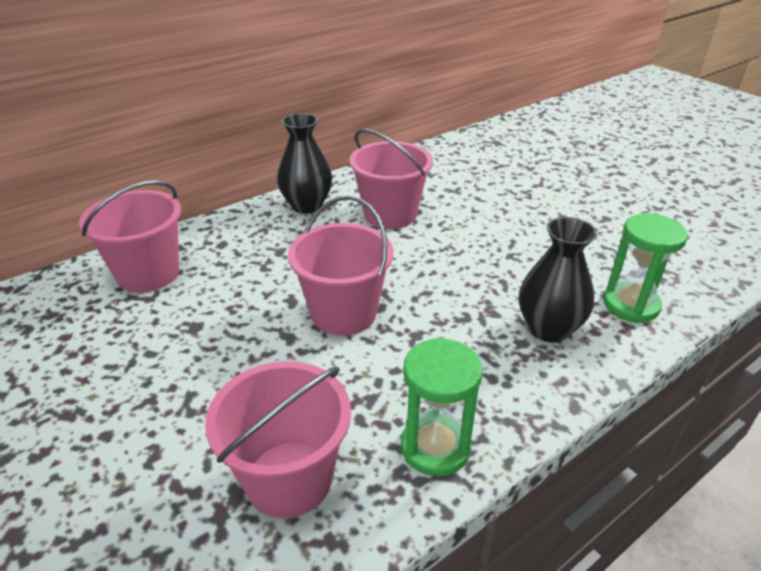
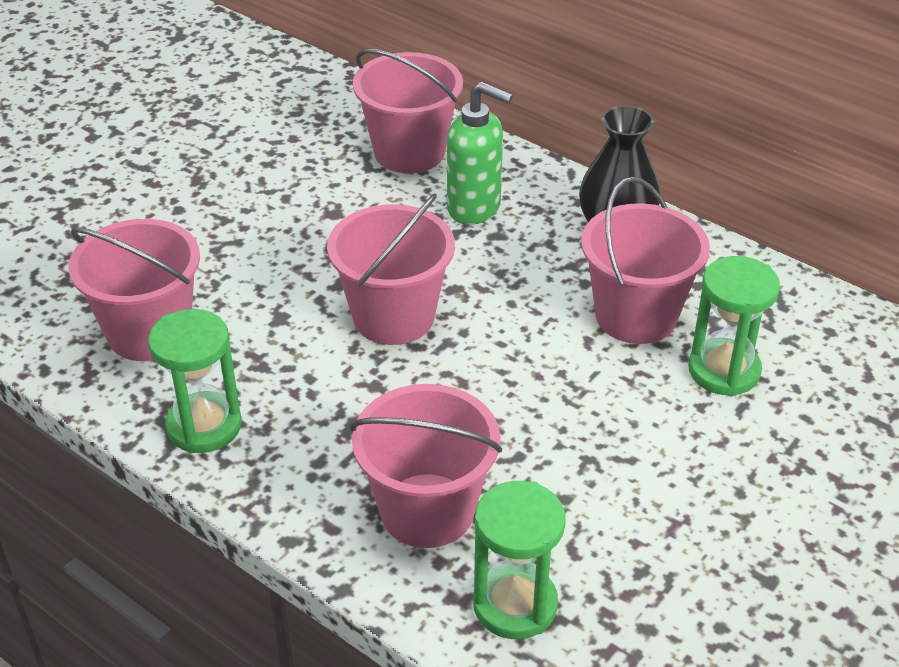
camera: 75 degrees right, 5 degrees up
(243, 255) = (474, 208): none -> green soap dispenser
(448, 197) = (724, 371): none -> green hourglass
(548, 329) = (427, 510): black vase -> pink bucket

